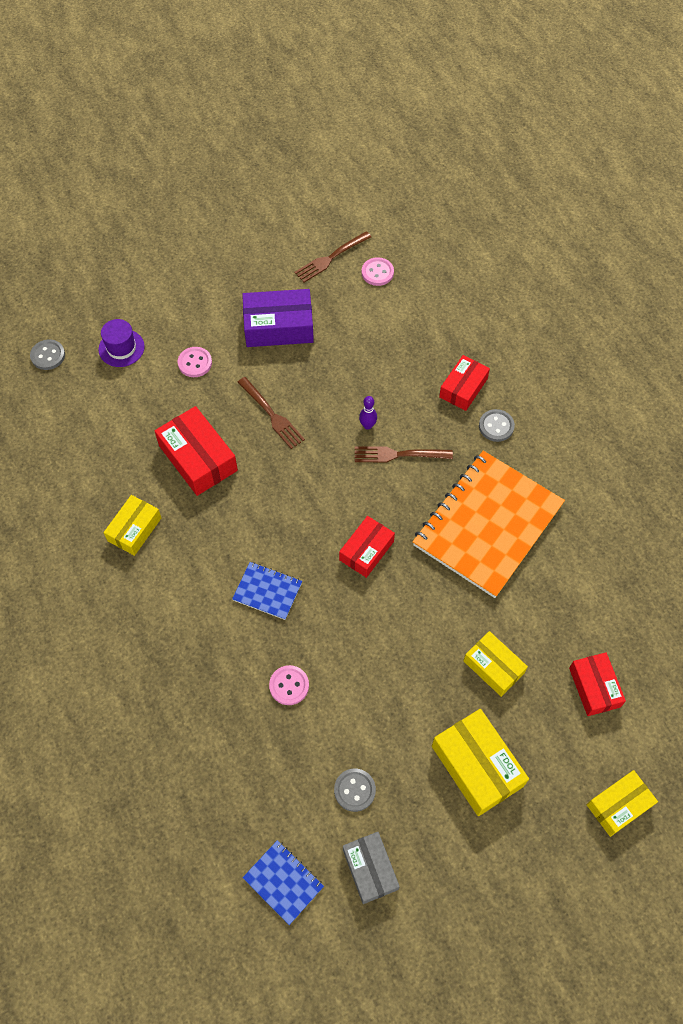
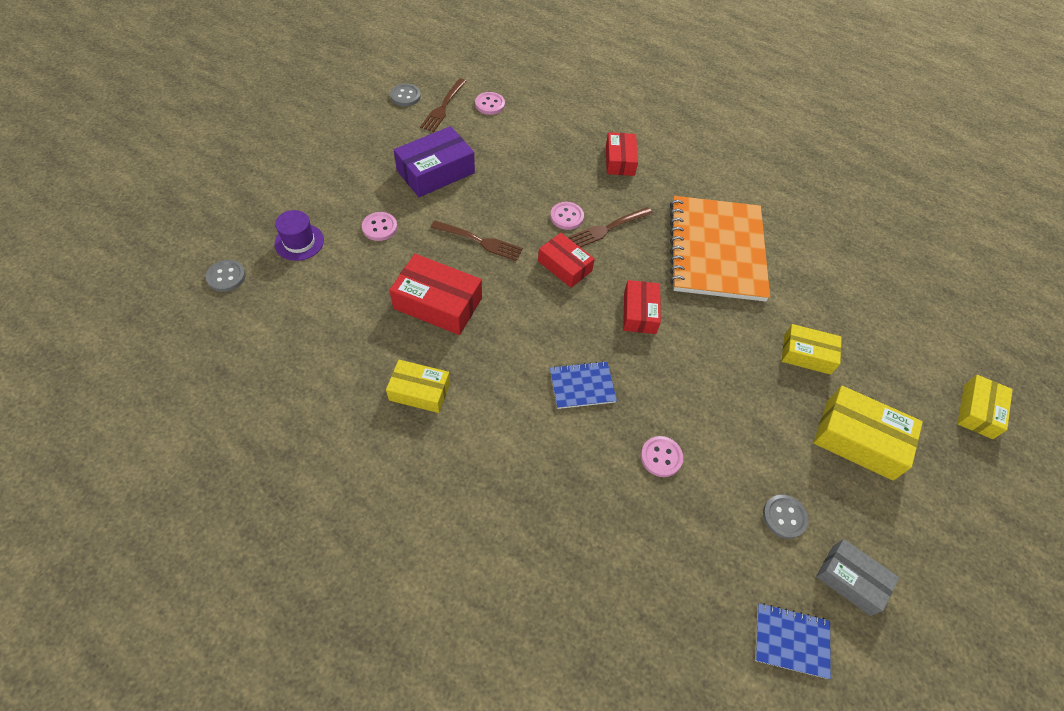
camera: 35 degrees left, 5 degrees down
(134, 529) = (419, 391): yellow box -> yellow box turned 75 degrees counterclockwise
(367, 425) = (567, 217): purple bowling pin -> pink button
(496, 426) = (665, 177): grey button -> grey button (405, 96)
(594, 687) = (887, 332): red box -> red box (564, 266)

